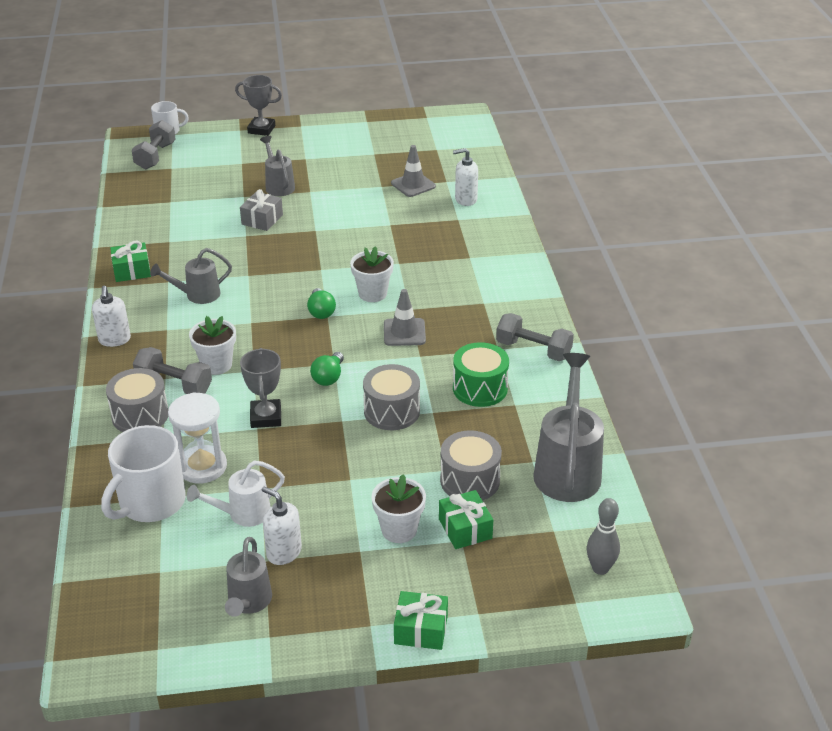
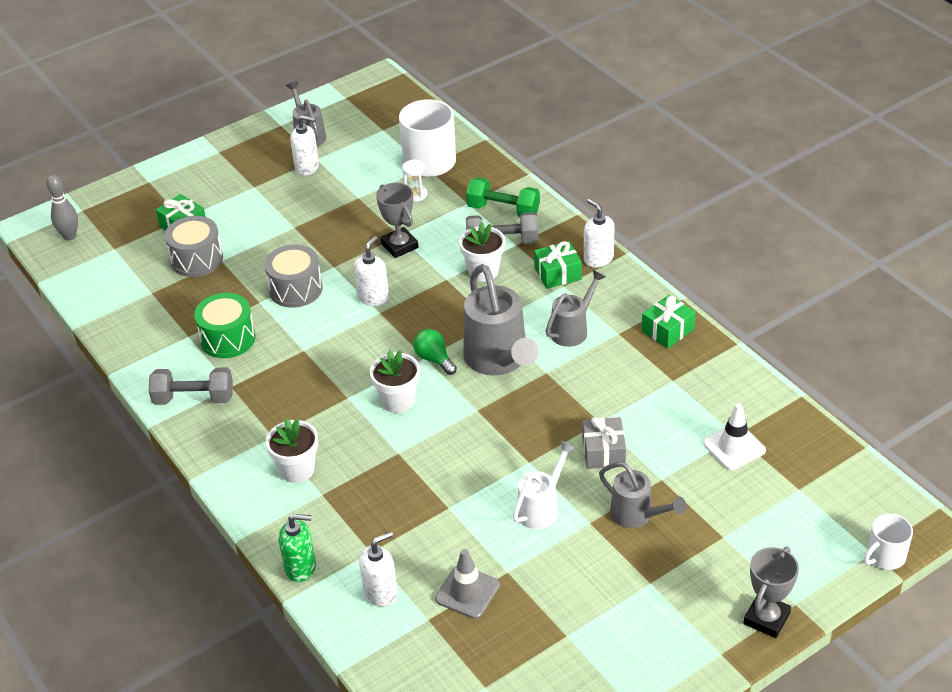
camera: 155 degrees right, 5 degrees up
(140, 415) = (503, 210): grey drum -> green dumbbell
(155, 156) = (842, 500): grey dumbbell -> none
(180, 196) = (734, 447): none -> white traffic cone
(202, 467) = (416, 194): white hourglass -> white hourglass, size x0.55
(243, 514) = (356, 178): white watering can -> white watering can (541, 508)
(261, 129) = (766, 618): grey trophy -> grey trophy turned 45 degrees counterclockwise
(328, 377) = (373, 297): green light bulb -> white soap dispenser
(399, 530) = (233, 208): white flower pot -> white flower pot (297, 470)
(404, 332) = (334, 368): grey traffic cone -> none
(421, 630) = (183, 160): green gift -> green gift (557, 274)
(508, 225) = (301, 568): none -> green soap dispenser
(567, 469) = (118, 297): grey watering can -> grey watering can (499, 360)

